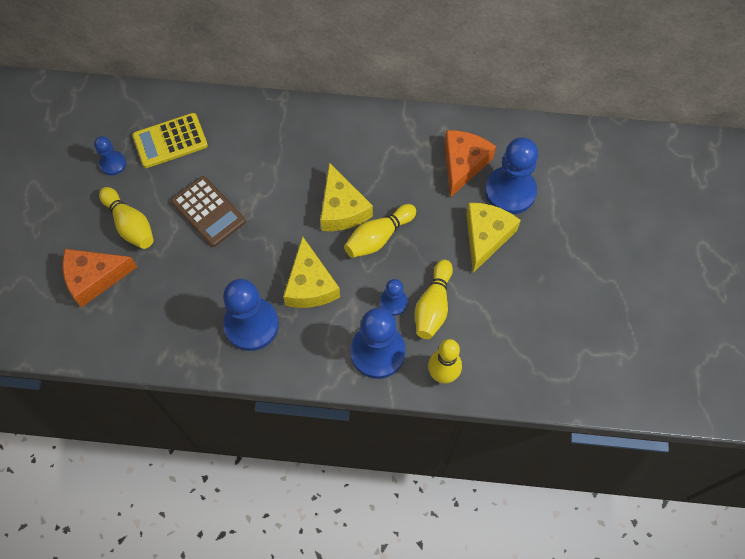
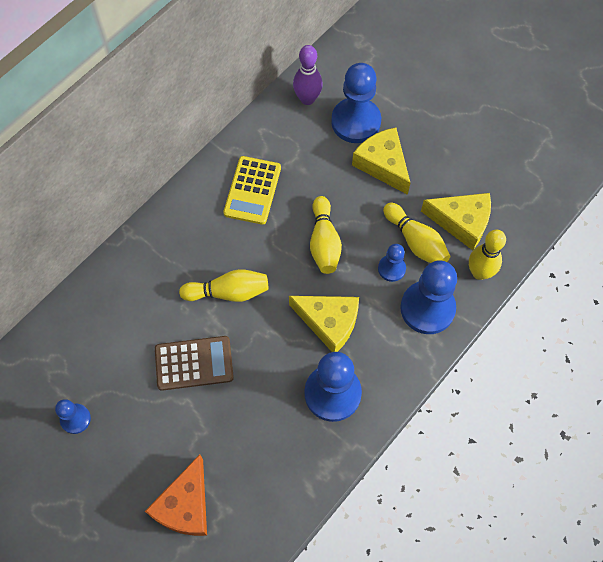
camera: 55 degrees left, 0 degrees up
(130, 224) = (154, 440): yellow bowling pin -> yellow bowling pin (228, 292)
(170, 141) = (93, 353): yellow calculator -> yellow calculator (252, 190)
(342, 208) = (276, 253): yellow cheese -> yellow cheese (461, 222)
(463, 164) = (305, 138): orange cheese -> none
(501, 142) = (307, 99): none -> purple bowling pin

